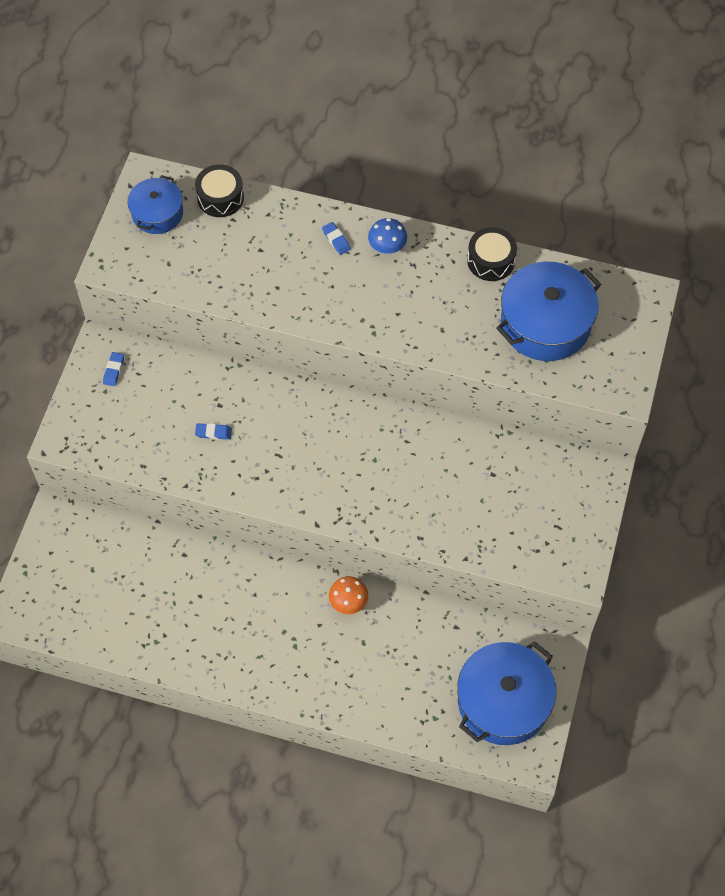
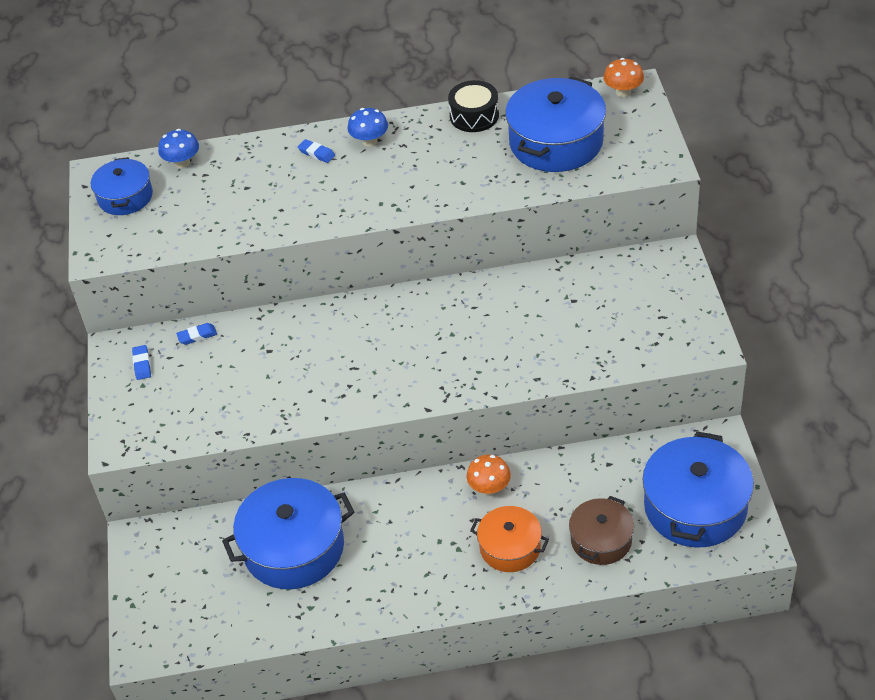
camera: 20 degrees left, 15 degrees down
(169, 582) = (294, 547): none -> blue pot
(213, 433) = (276, 375): blue eraser -> blue eraser (197, 336)
(220, 198) = (182, 163): black drum -> blue mushroom
(336, 665) = (510, 547): none -> orange pot
(411, 694) = (601, 540): none -> brown pot
(635, 294) = (623, 92): none -> orange mushroom

